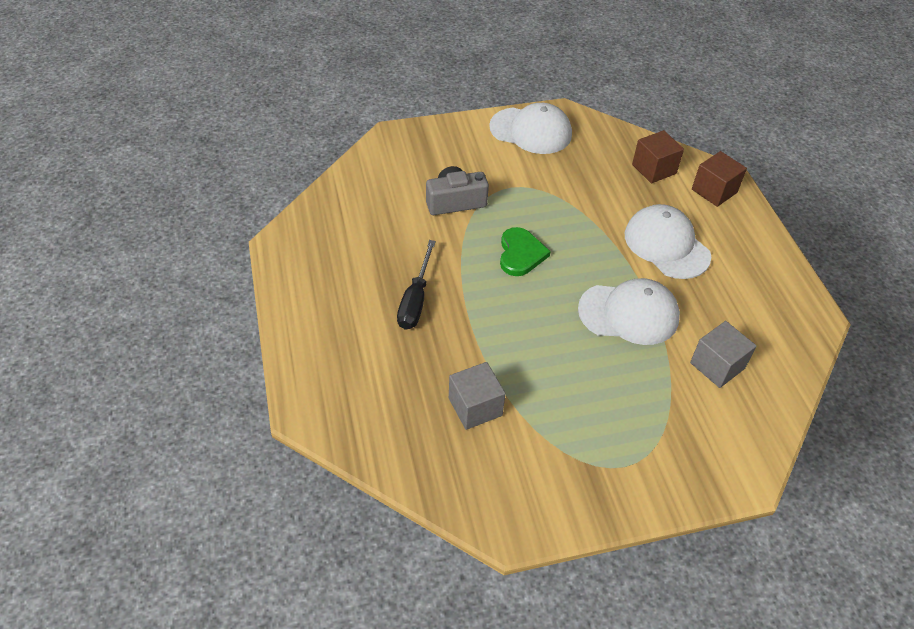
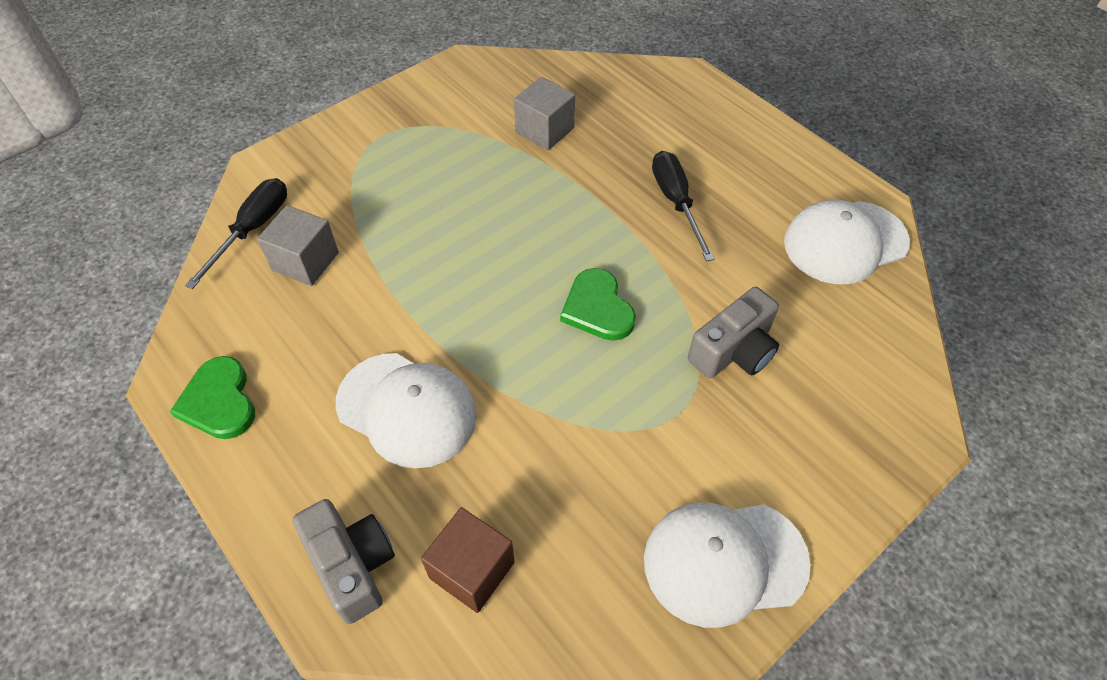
camera: 155 degrees right, 5 degrees up
(629, 313) = (427, 283): white cap -> white cap (845, 242)
(714, 191) = (352, 565): brown cube -> grey camera
(758, 411) = (252, 230): none -> black screwdriver
(785, 292) = (219, 401): none -> green heart

